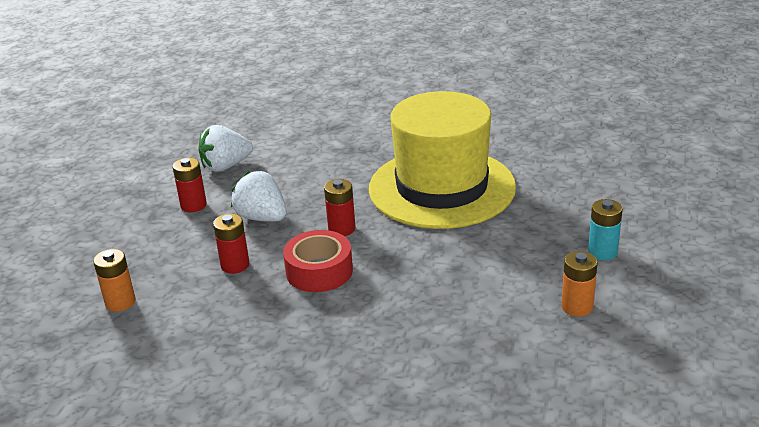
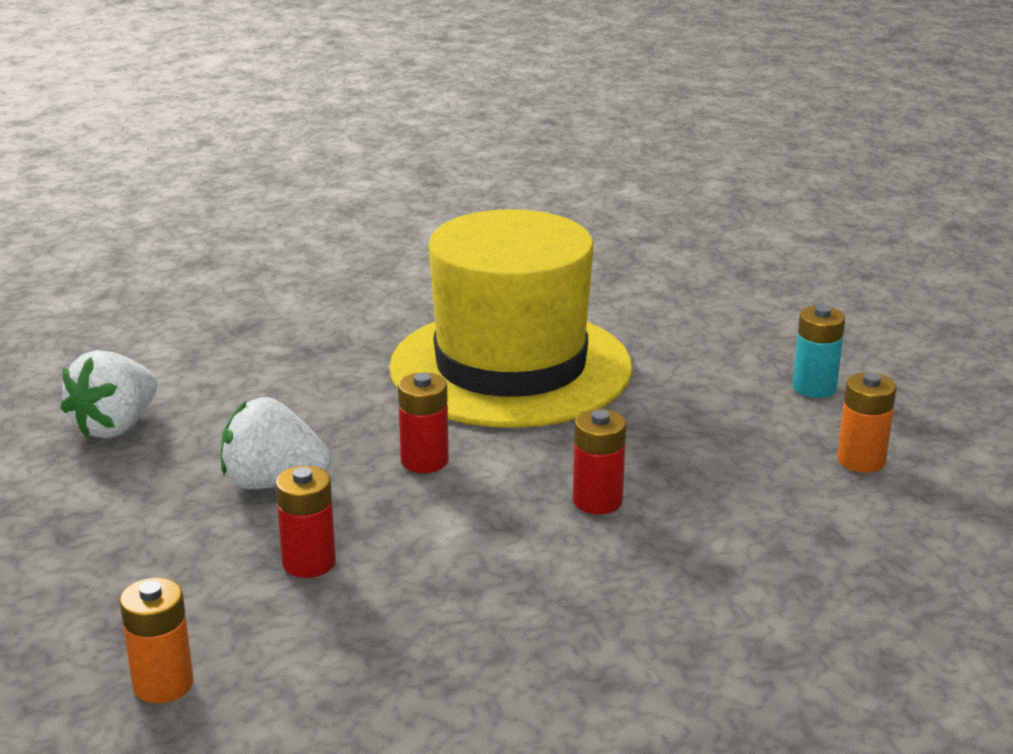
camera: 35 degrees left, 5 degrees down
(193, 205) = (125, 499): red battery -> red battery (597, 501)
(319, 271) = (459, 528): red tape -> none

